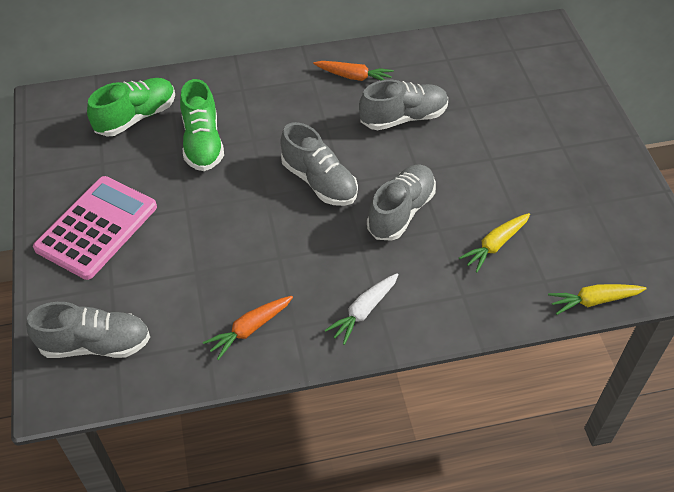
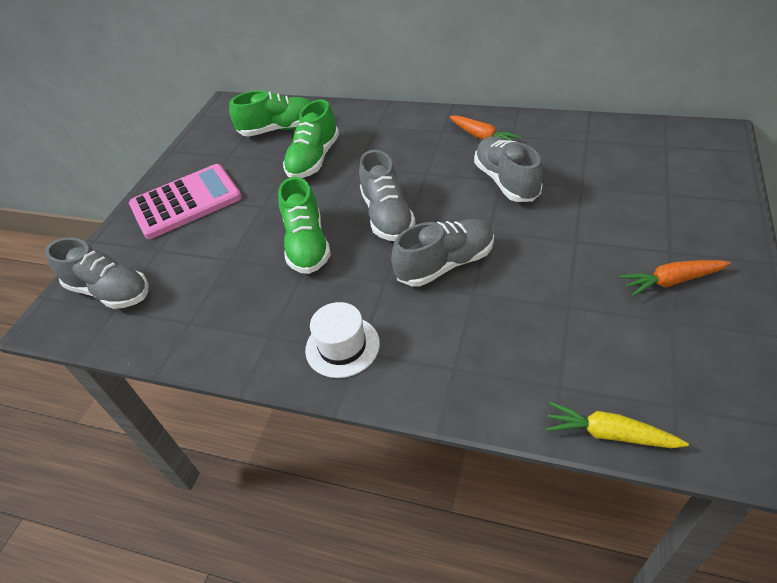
camera: 35 degrees right, 5 degrees down
(250, 329) = (231, 324): orange carrot -> orange carrot (671, 281)
(264, 233) = (307, 245): none -> green shoe
(363, 311) = (342, 346): white carrot -> white hat
(403, 118) = (506, 181): grey shoe -> grey shoe turned 120 degrees counterclockwise
(495, 245) = (524, 328): yellow carrot -> none

